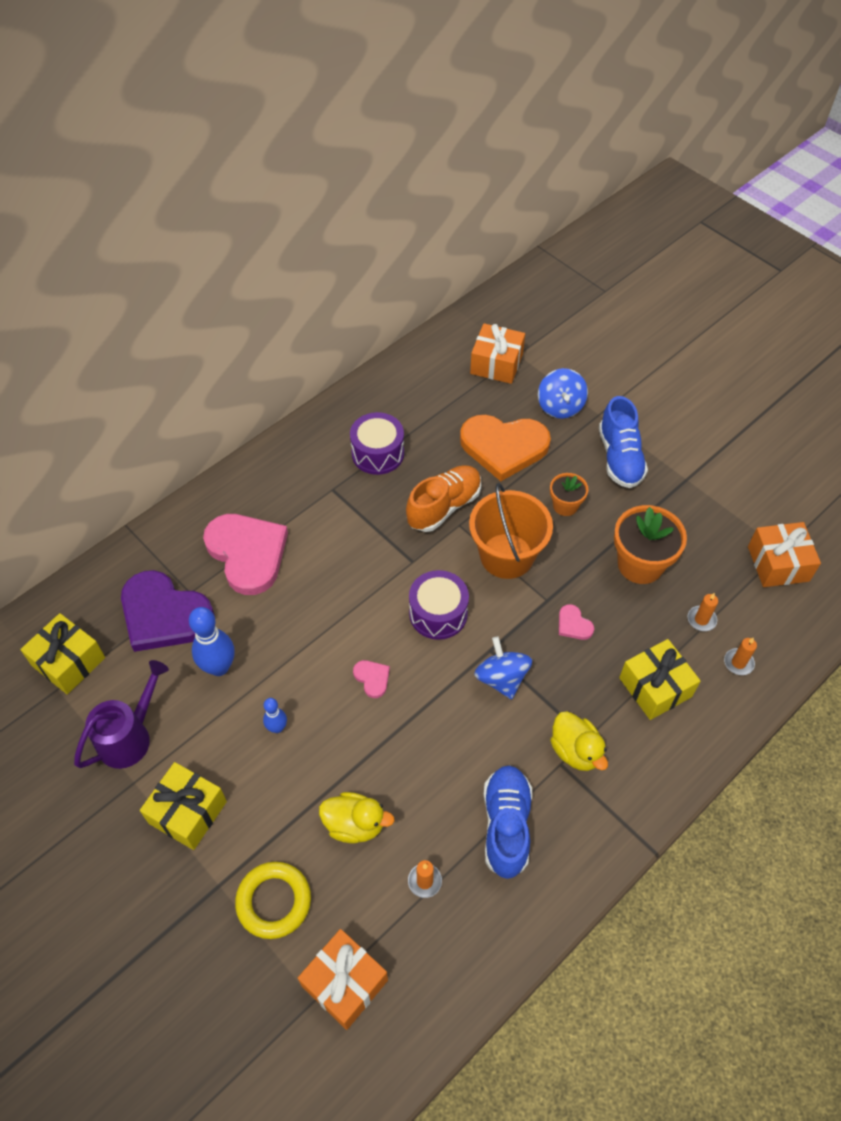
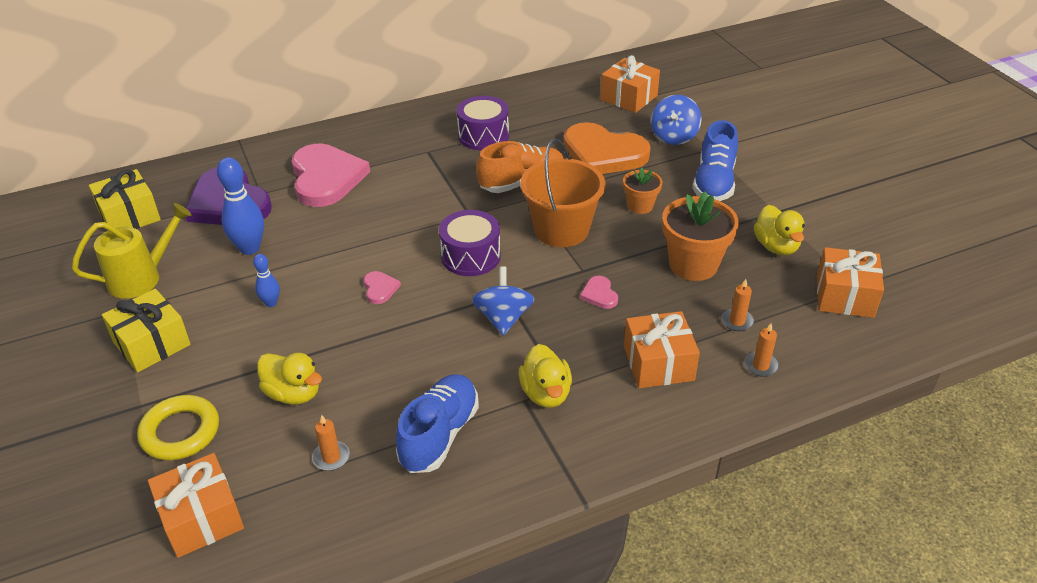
camera: 20 degrees right, 15 degrees down
(130, 736) = (142, 277): purple watering can -> yellow watering can
(655, 687) = (658, 363): yellow gift -> orange gift
(702, 522) = (776, 246): none -> yellow duck

